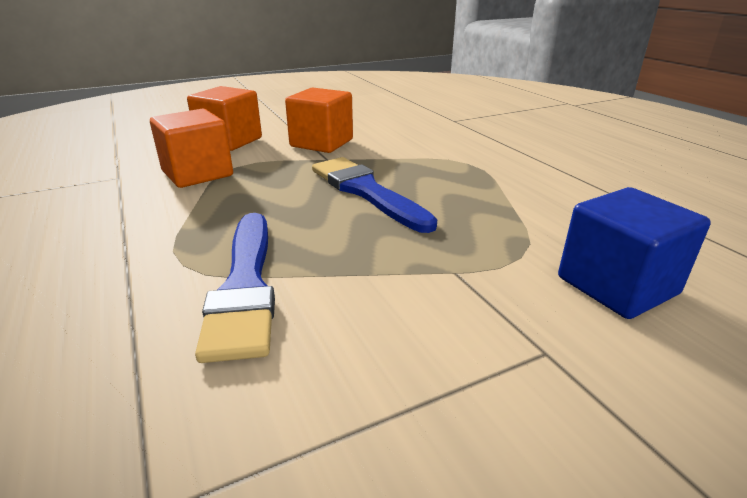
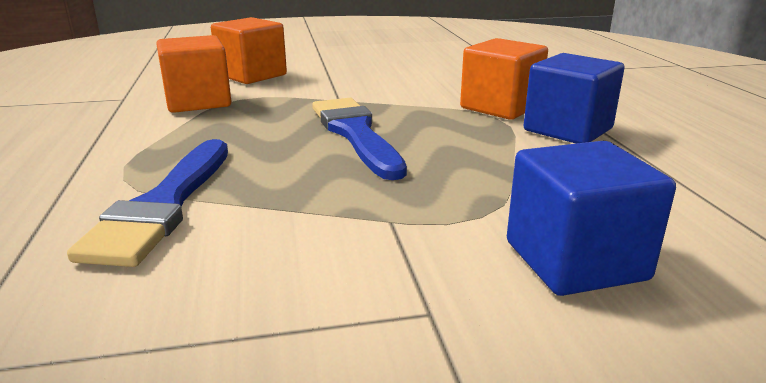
camera: 15 degrees right, 5 degrees down
(321, 143) = (345, 84): orange cube -> orange cube (500, 107)
(530, 169) = (568, 130): none -> blue cube

